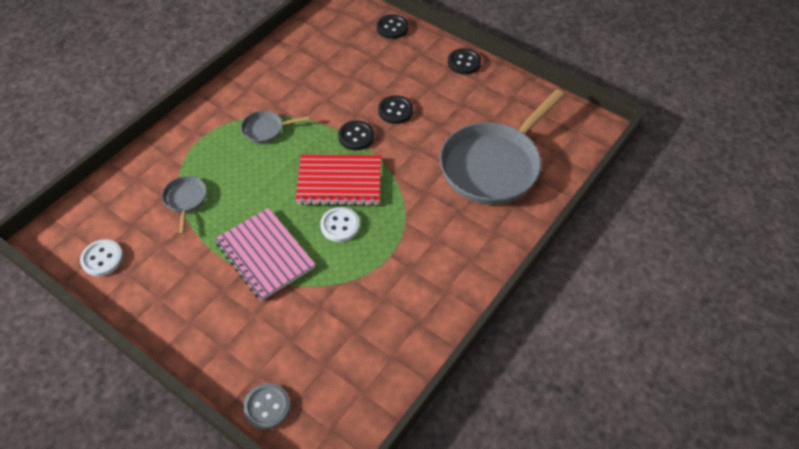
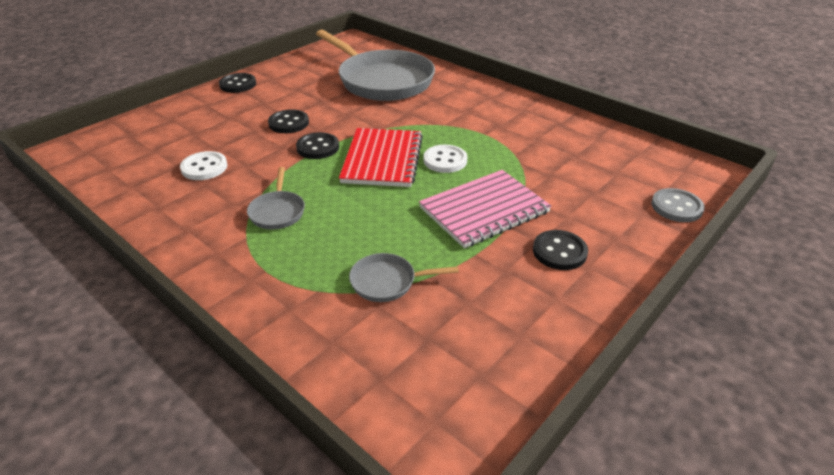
camera: 85 degrees left, 15 degrees down
(102, 259) = (492, 370): white button -> white button (204, 167)
(392, 28) = (150, 119): black button -> black button (559, 251)

